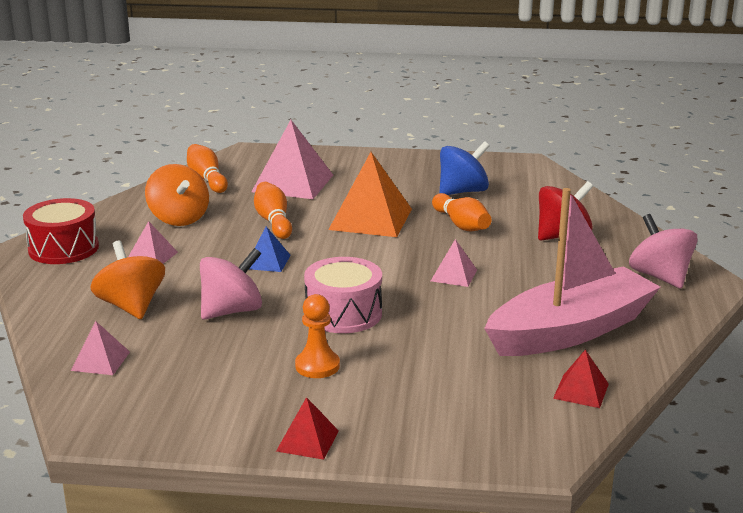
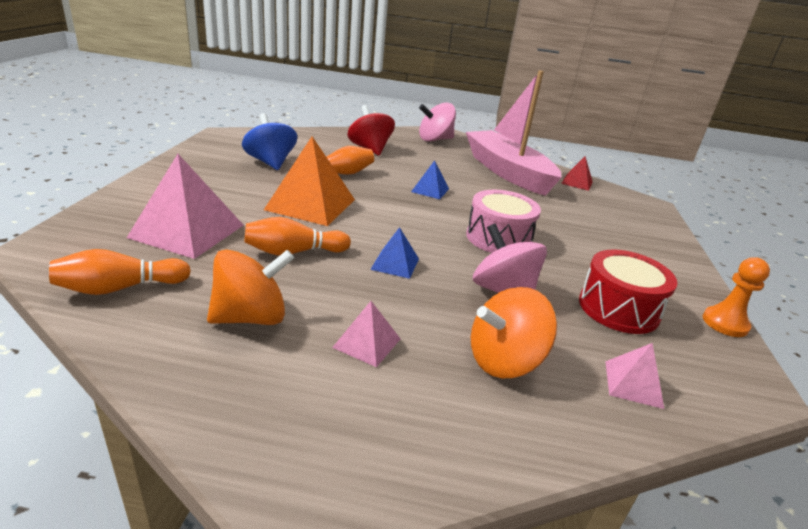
camera: 90 degrees left, 5 degrees up
(63, 248) = (317, 440): red drum -> red drum (618, 308)
(307, 441) = (688, 272): red pyramid -> none
(317, 366) = (586, 258): orange pawn -> orange pawn (725, 323)
(454, 275) = (430, 190): pink pyramid -> blue pyramid

